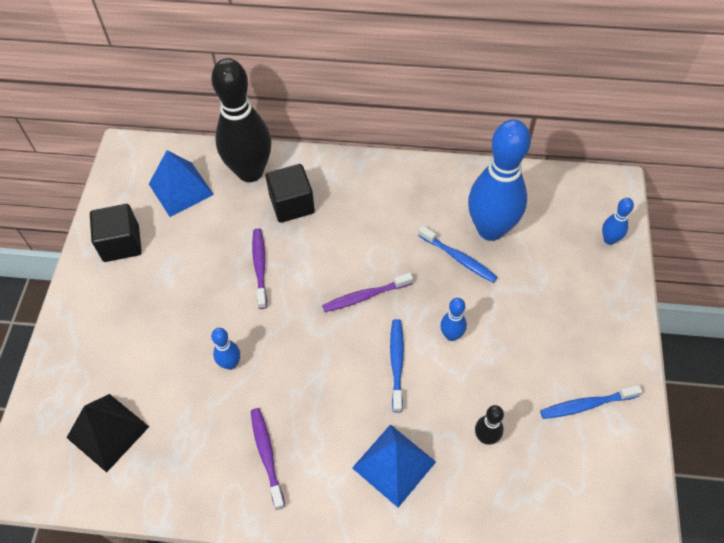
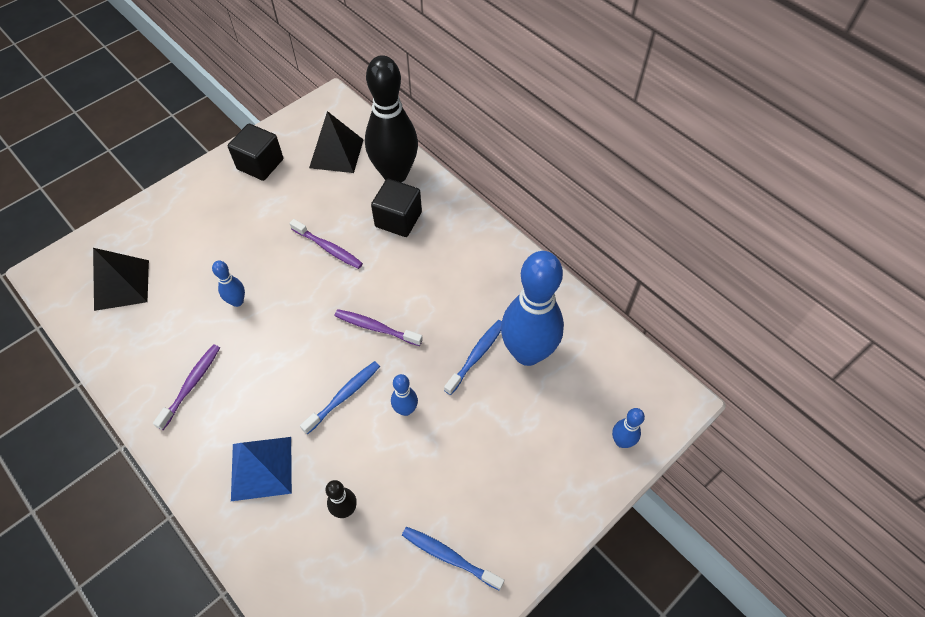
camera: 40 degrees right, 0 degrees up
(181, 189) = (336, 153): blue pyramid -> black pyramid
(260, 267) = (328, 248): purple toothbrush -> purple toothbrush turned 90 degrees clockwise
(459, 258) = (476, 355): blue toothbrush -> blue toothbrush turned 135 degrees counterclockwise

